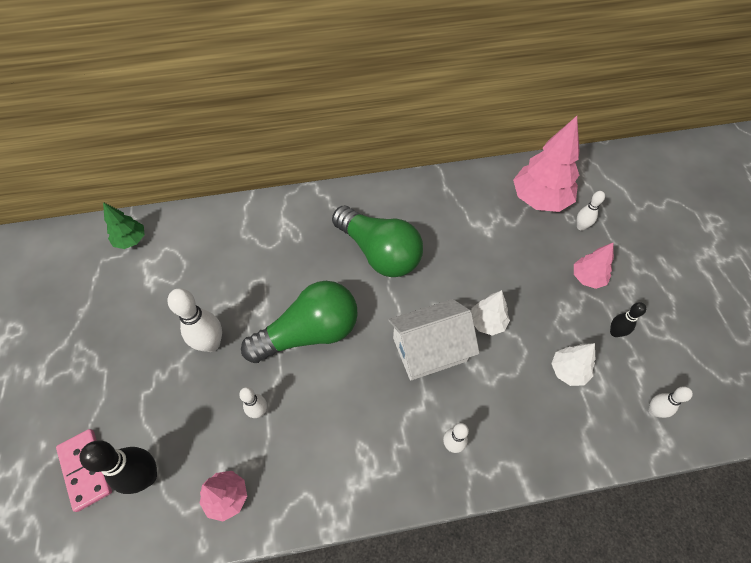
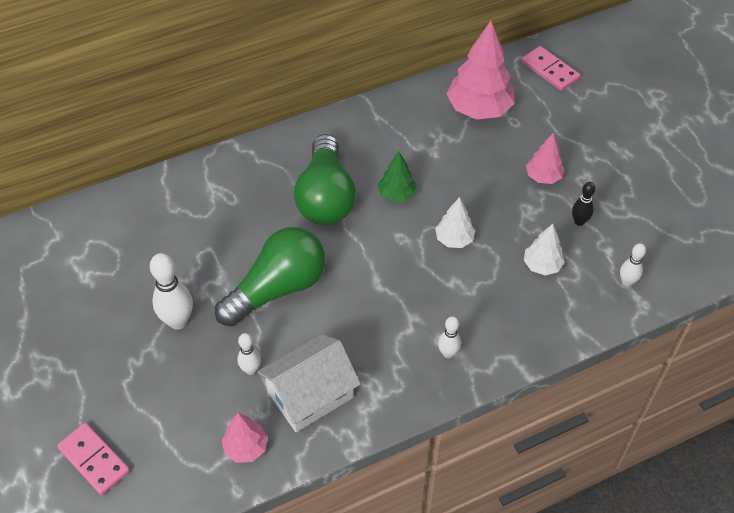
camera: 15 degrees left, 5 degrees down
(131, 240) = (47, 241): green tree -> green tree (396, 194)
(146, 476) = (159, 450): black bowling pin -> none
(379, 253) = (325, 197): green light bulb -> green light bulb turned 60 degrees clockwise
(429, 349) = (403, 276): white house -> white house (310, 395)
(581, 227) = (526, 128): white bowling pin -> none
(613, 176) = (550, 70): none -> pink domino

